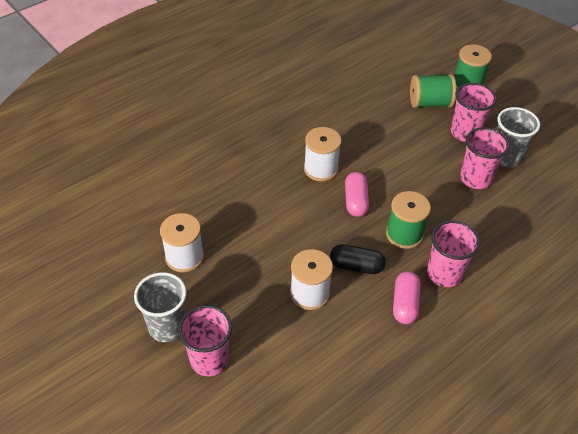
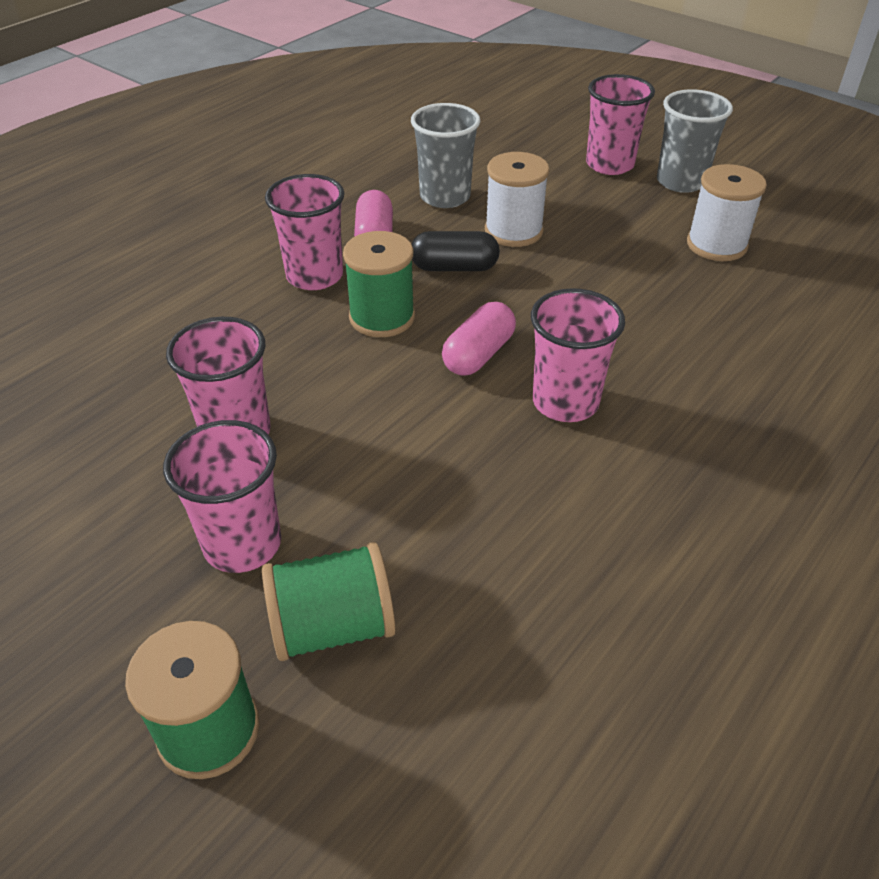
camera: 170 degrees right, 5 degrees down
(321, 169) = (565, 402): white spool -> pink cup
(355, 201) = (478, 354): pink capsule -> pink capsule turned 45 degrees clockwise
(505, 157) = (155, 492): grey cup -> grey cup (445, 197)

